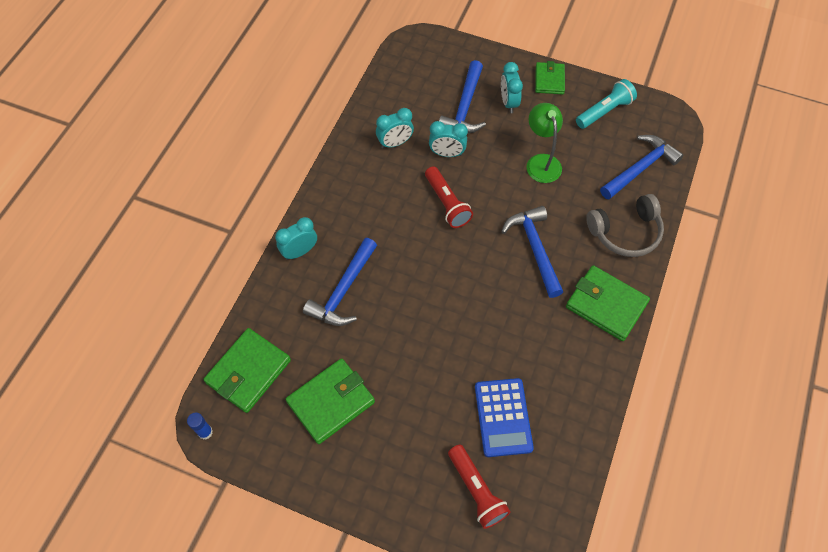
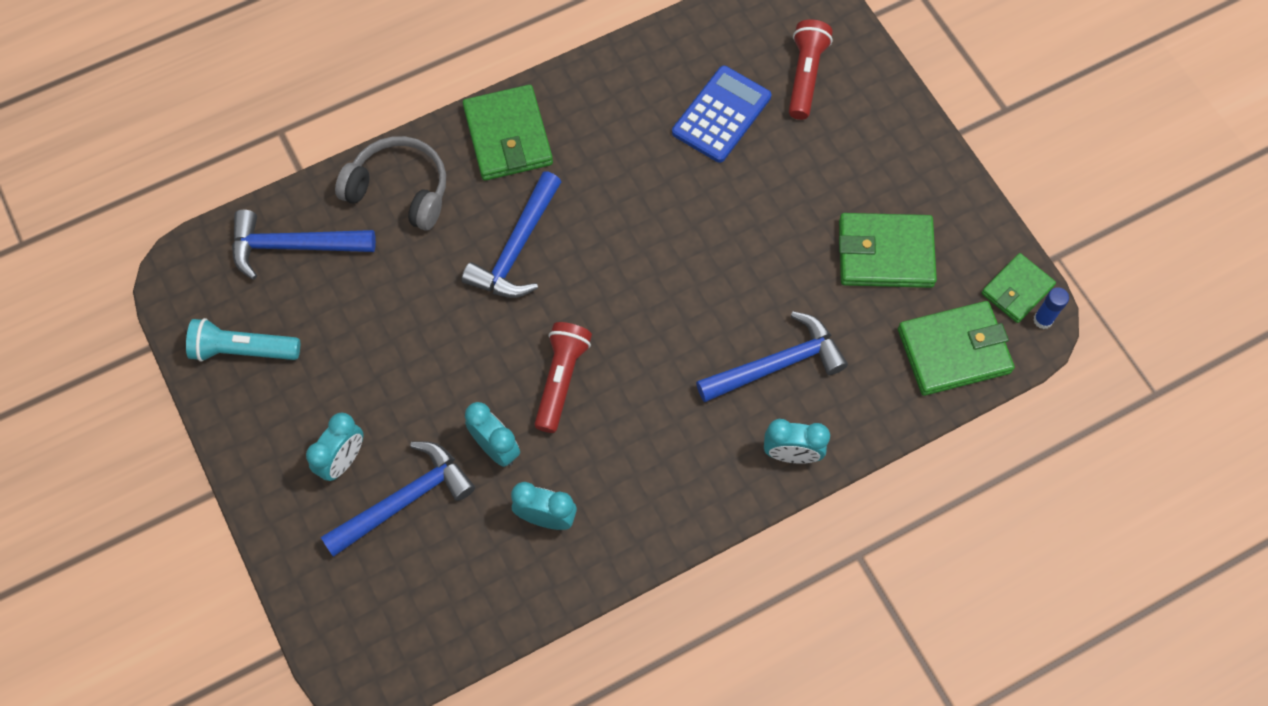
camera: 140 degrees left, 5 degrees up
(541, 162) = (395, 344): green lamp -> none
(549, 80) = (255, 451): green wallet -> green wallet (1017, 290)

